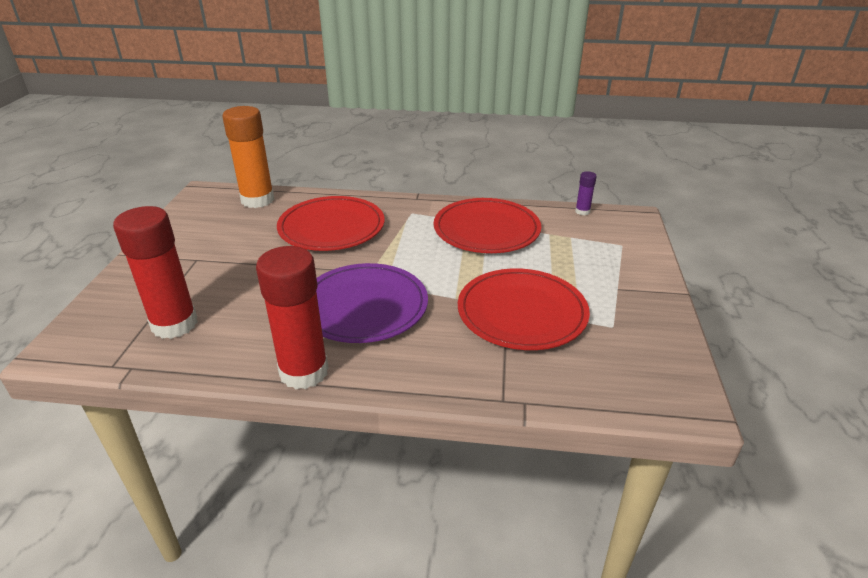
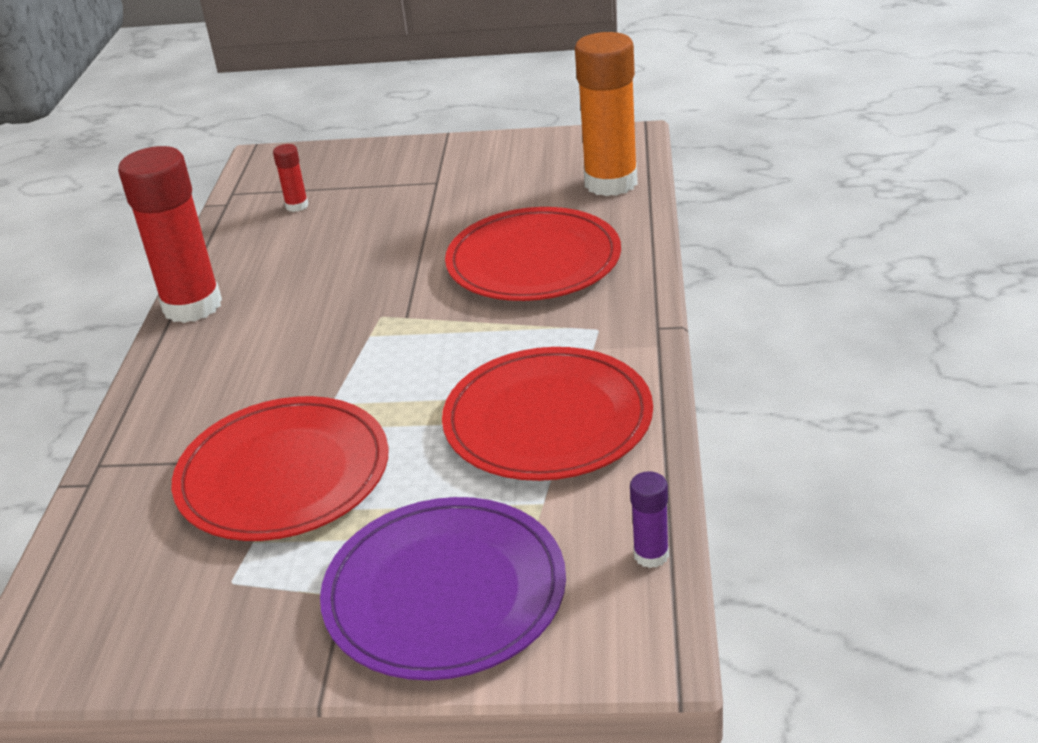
camera: 90 degrees right, 0 degrees up
(174, 324) = (297, 206): red glue stick -> red glue stick, size x0.44
(364, 306) = (317, 326): purple plate -> purple plate (445, 593)

